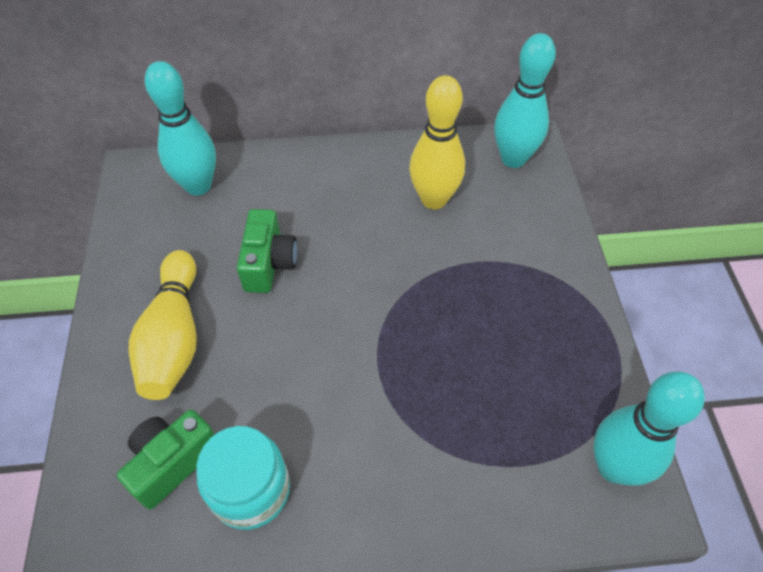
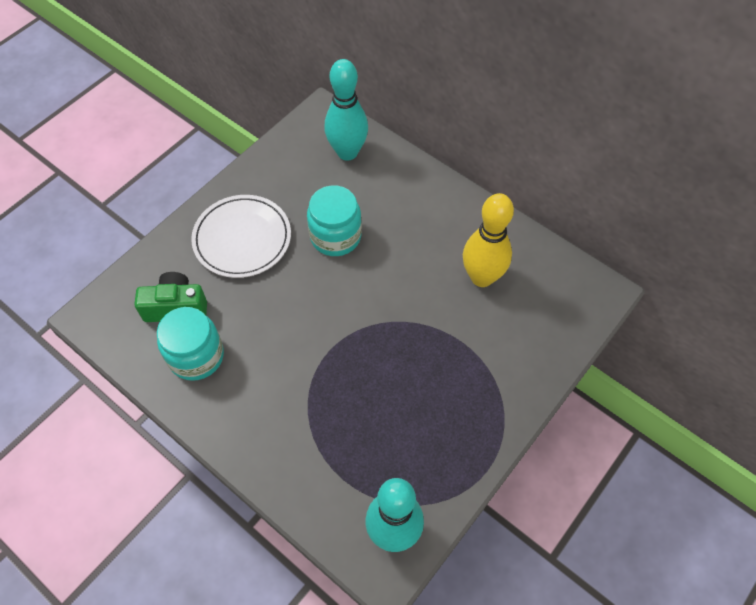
camera: 45 degrees right, 5 degrees up
(174, 337) = (242, 239): yellow bowling pin -> white plate
(269, 263) = (335, 236): green camera -> turquoise jar
(513, 159) = (573, 293): turquoise bowling pin -> none

